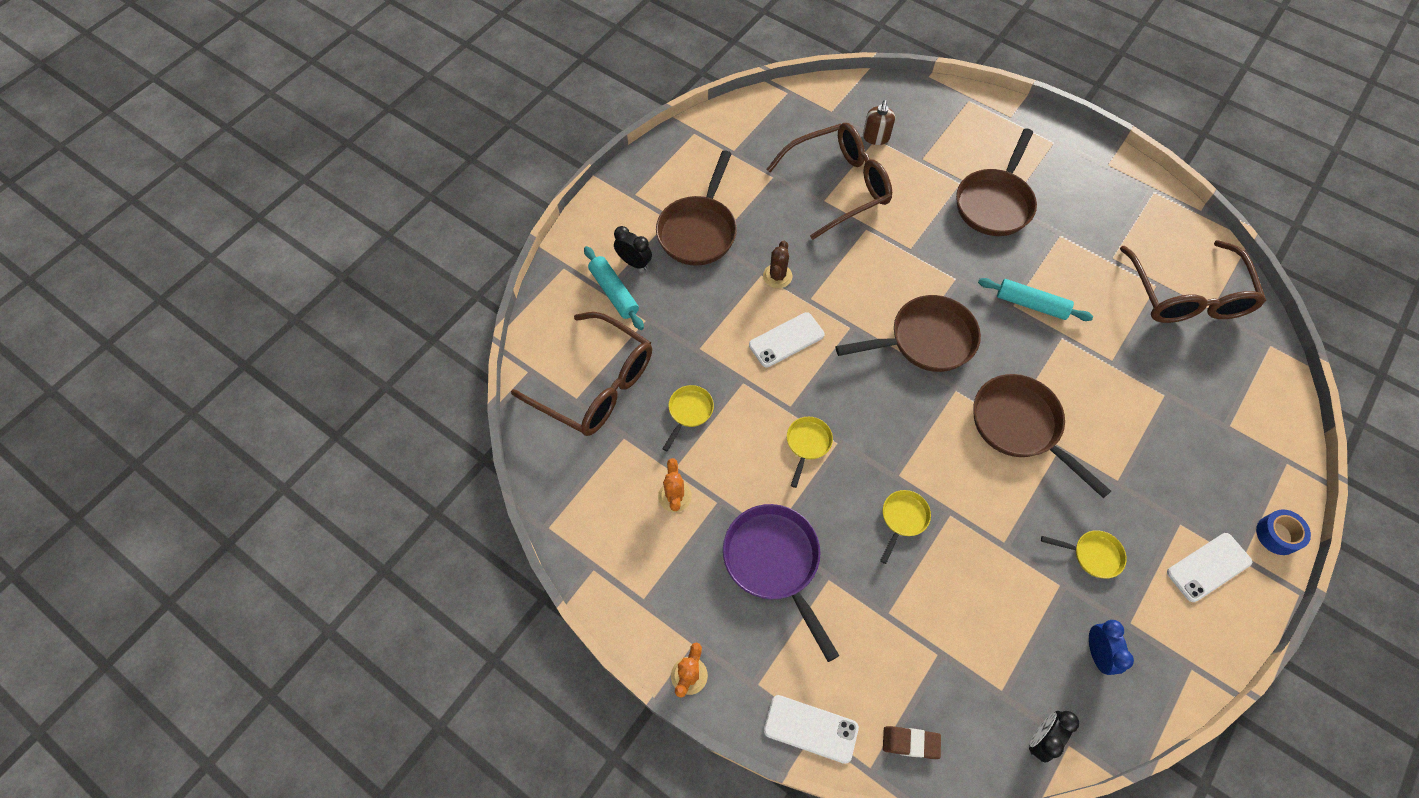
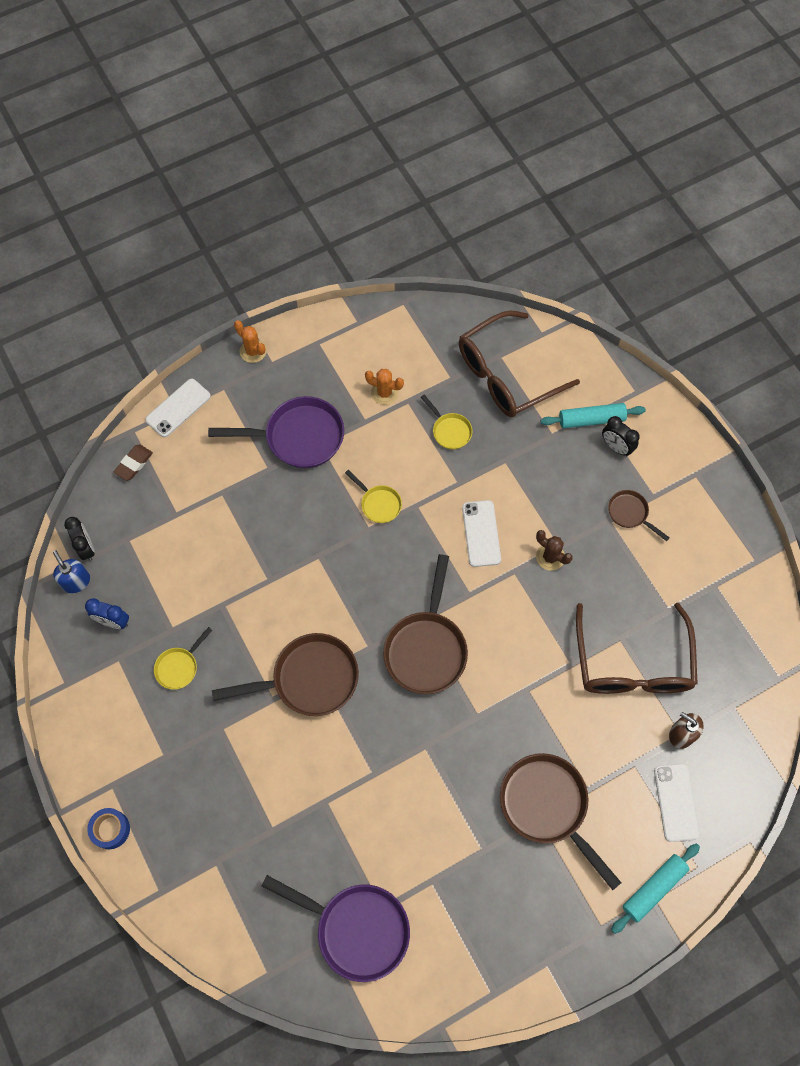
camera: 115 degrees right, 5 degrees up
(634, 263) = (616, 447): black clock -> black clock turned 75 degrees clockwise
(699, 230) = (630, 513): brown pan -> brown pan, size x0.51
(903, 519) = (282, 542): yellow pan -> none
(1031, 304) = (418, 766): turquoise rolling pin -> turquoise rolling pin (653, 888)
(1084, 726) = (76, 581): none -> blue soap dispenser
(1187, 296) = (356, 928): brown glasses -> purple pan
(1208, 567) = (120, 751): white phone -> white phone (676, 802)

